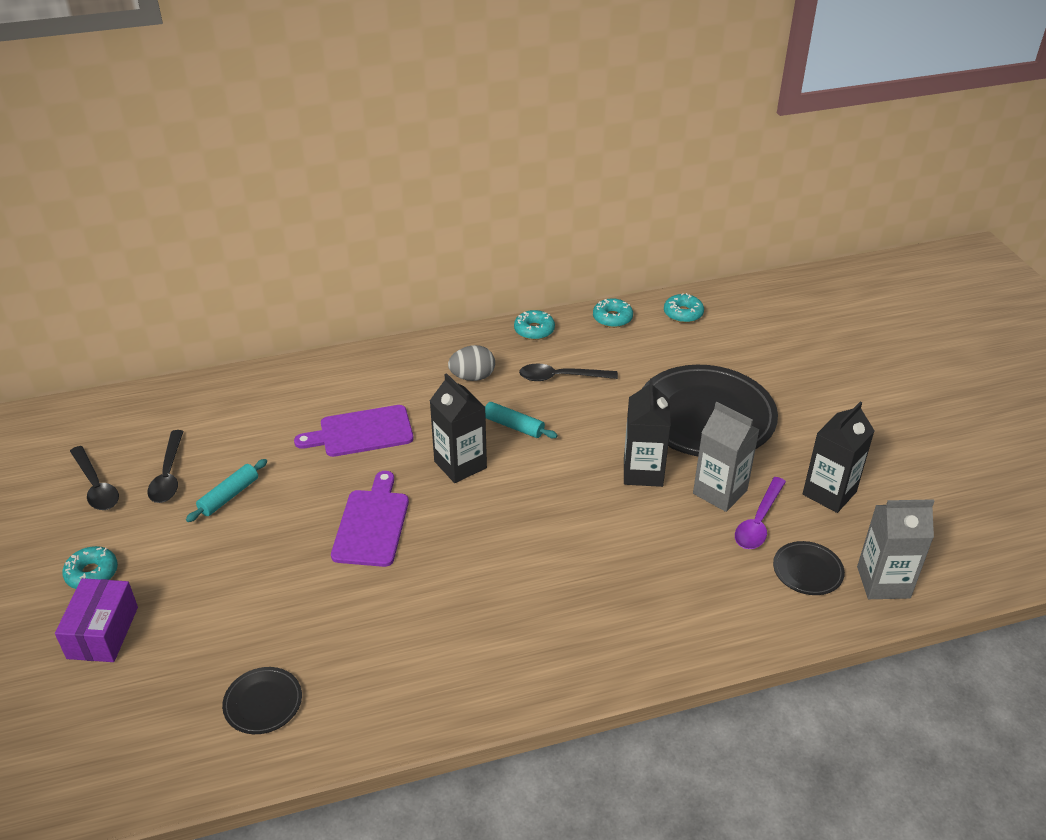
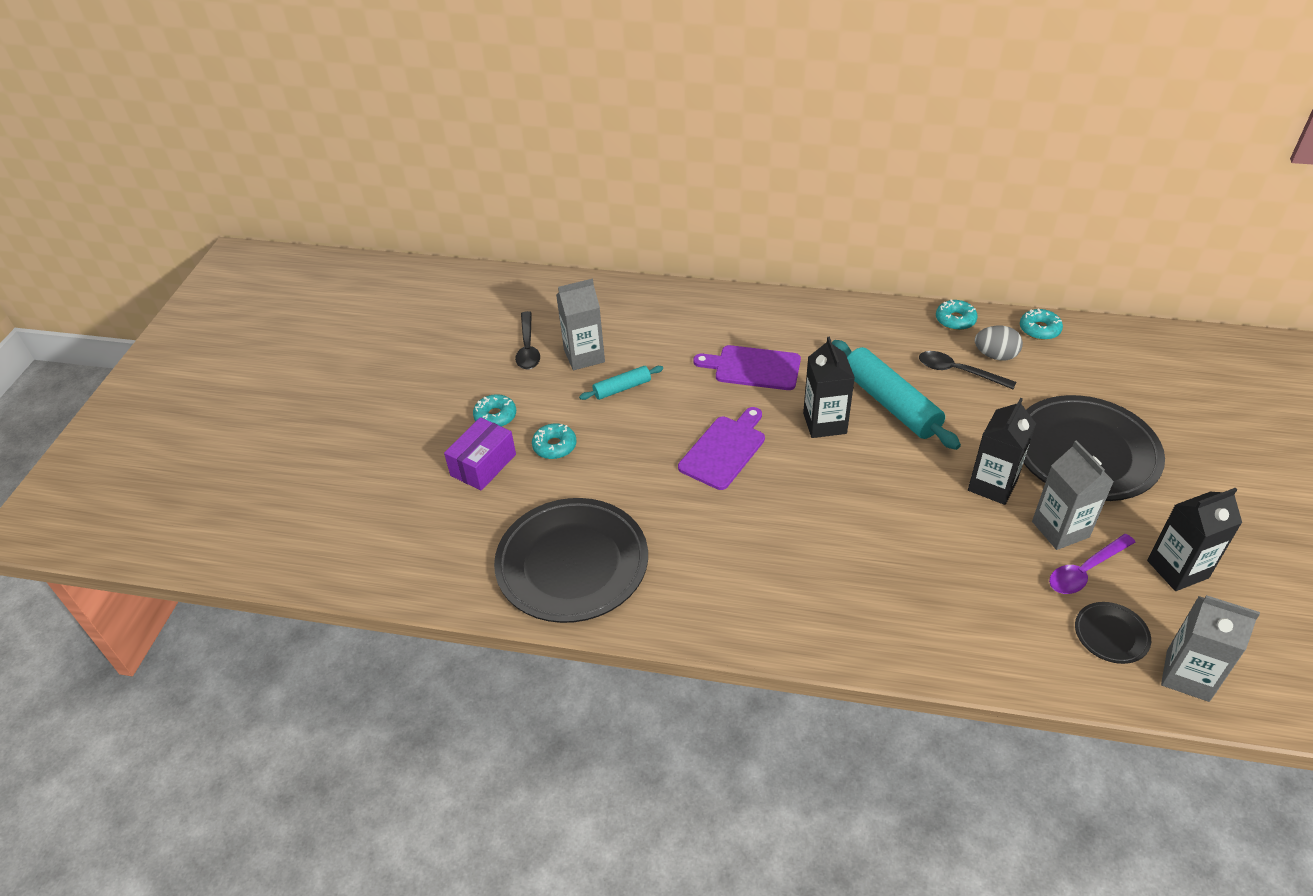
camera: 30 degrees right, 5 degrees up
(168, 475) = (584, 356): black spoon -> grey carton
(263, 703) = (572, 564): black plate -> black plate, size x2.30
(472, 377) = (875, 347): grey egg -> grey egg (995, 355)
(513, 426) = (890, 404): turquoise rolling pin -> turquoise rolling pin, size x1.94
(683, 313) = (1116, 345): turquoise donut -> turquoise donut (554, 446)

